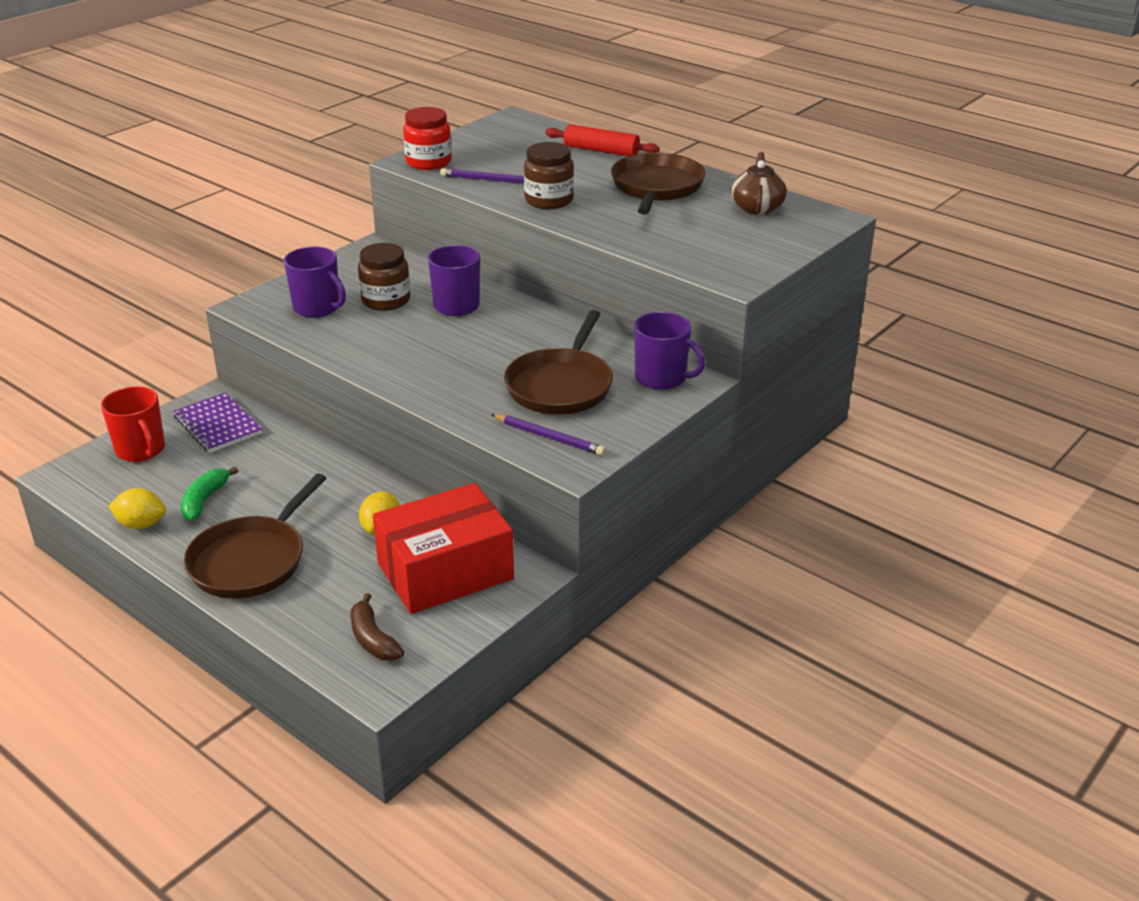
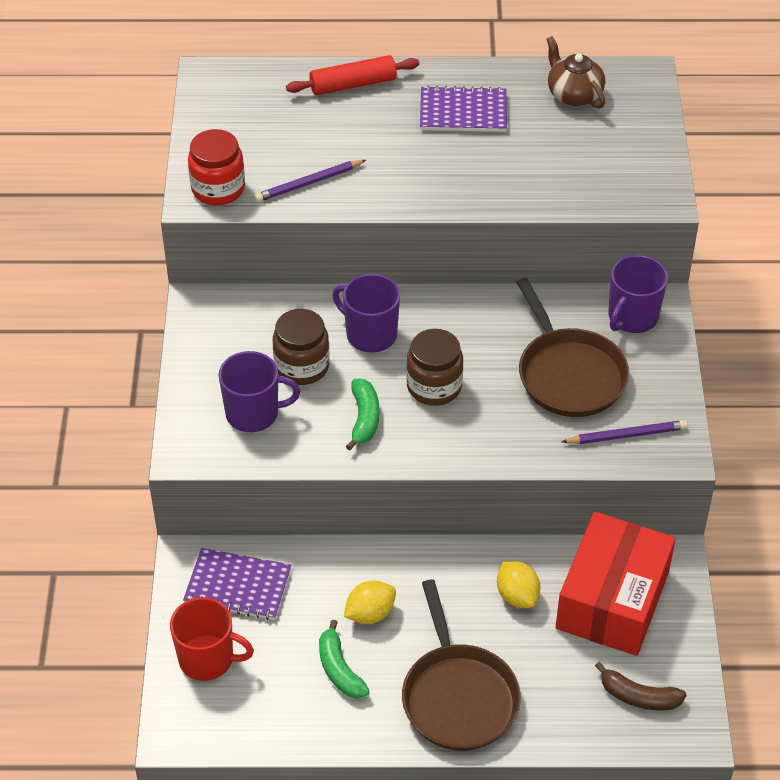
camera: 40 degrees left, 15 degrees up
(141, 524) = (321, 729): yellow lemon -> yellow lemon (370, 613)
(380, 342) = (364, 419): none -> green banana
(549, 200) = (396, 182): brown jar -> brown jar (434, 386)
(656, 187) = (463, 112): brown pan -> purple notebook
(661, 378) = (632, 317): purple mug -> purple mug turned 135 degrees clockwise

